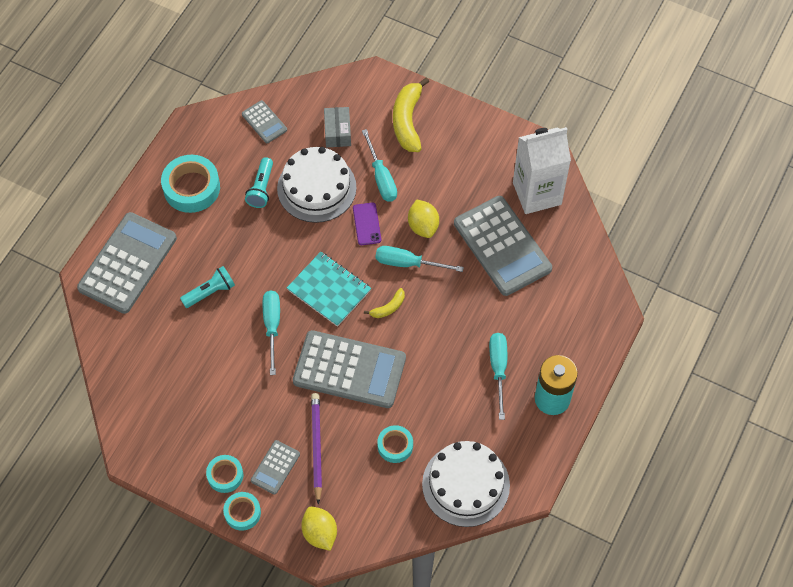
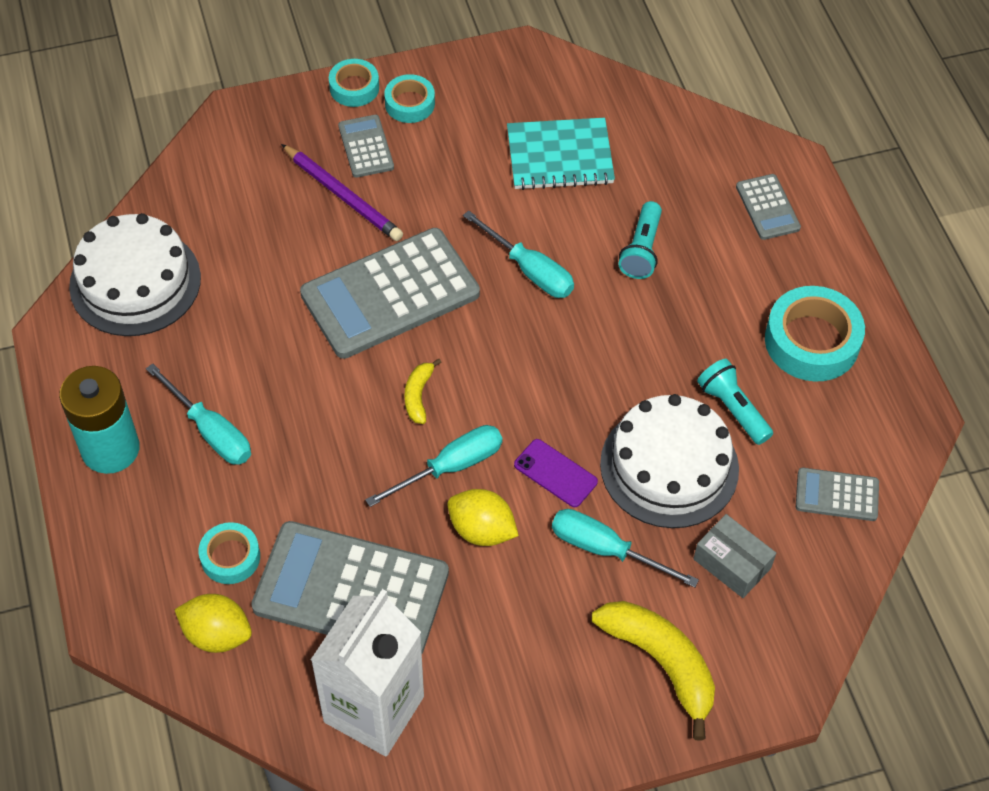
camera: 135 degrees right, 5 degrees down
(127, 263) = (767, 207): grey calculator -> grey calculator, size x0.47
(320, 533) = (253, 127): yellow lemon -> yellow lemon (217, 634)
(329, 290) = (511, 358): turquoise notebook -> turquoise notebook (560, 156)
(395, 446) = (255, 260): turquoise tape -> turquoise tape (230, 557)

